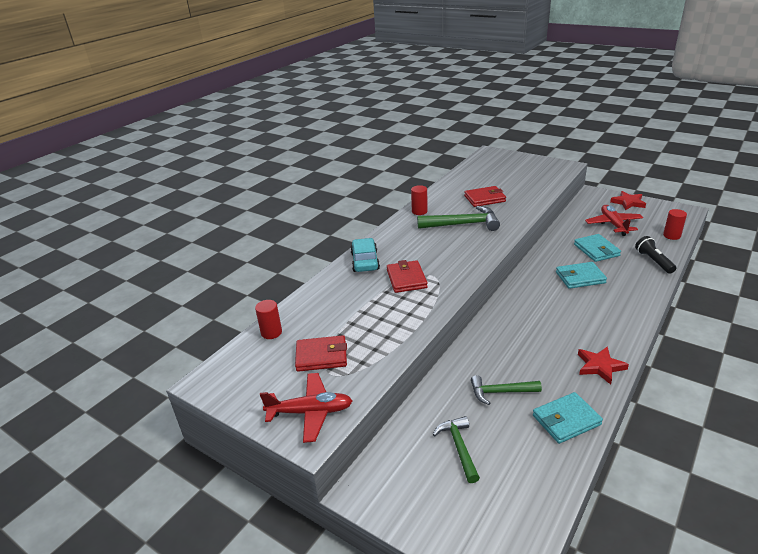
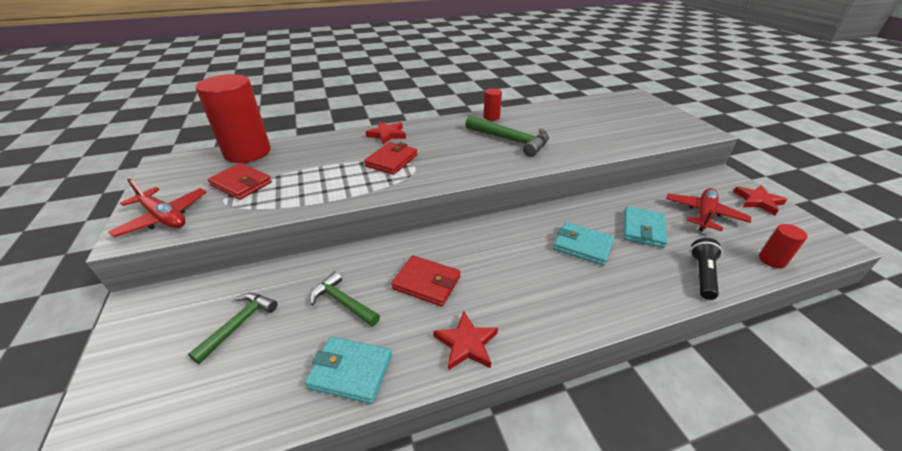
camera: 35 degrees right, 5 degrees up
(271, 332) = (247, 152): red cylinder -> red cylinder, size x2.29
(365, 261) = (387, 135): turquoise car -> red star
(484, 199) = (566, 129): red wallet -> red wallet (426, 283)

